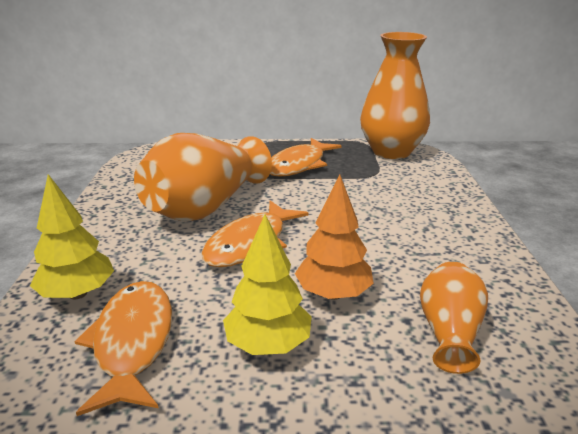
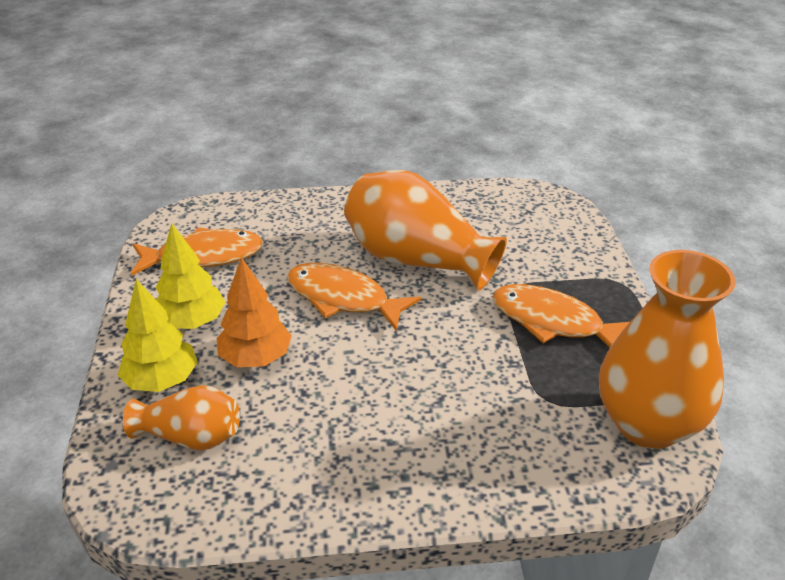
camera: 85 degrees right, 10 degrees up
(77, 294) = (264, 219): yellow tree -> yellow tree (162, 381)

